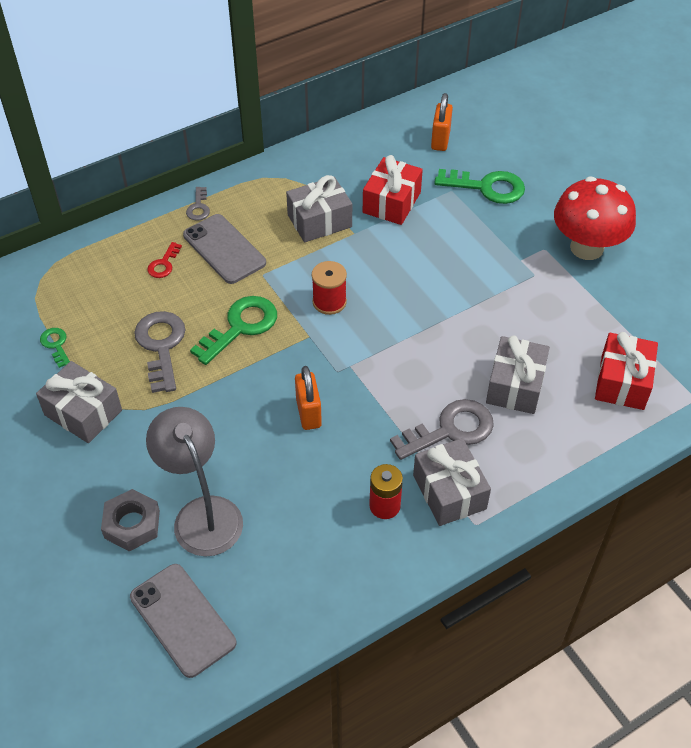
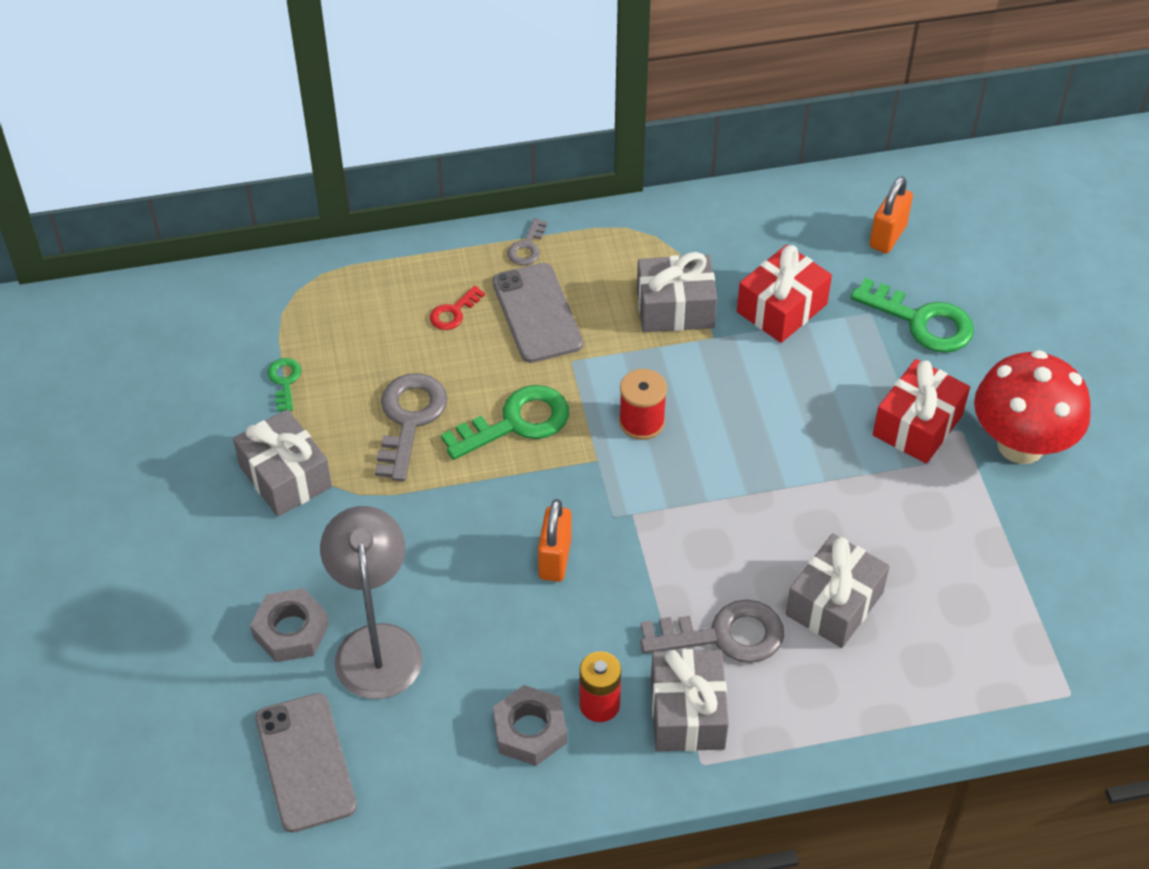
camera: 20 degrees right, 0 degrees up
(342, 541) = (530, 731): none -> grey nut
(622, 382) = (981, 642): red gift -> red gift (917, 425)

